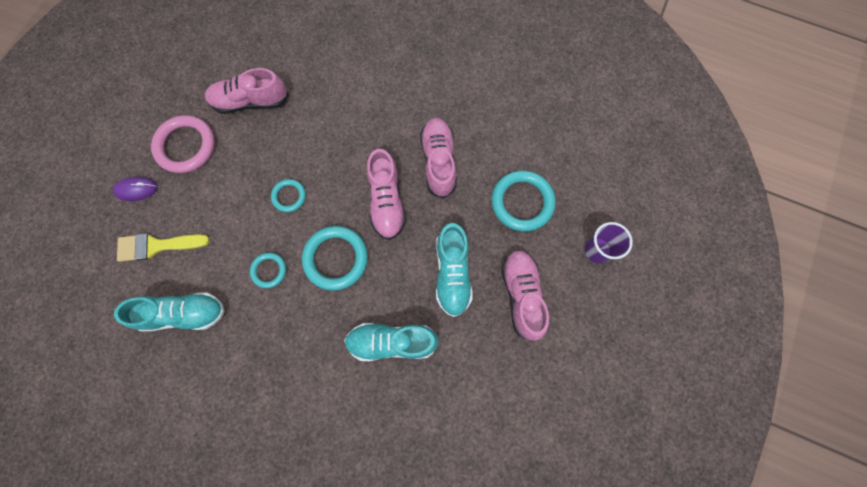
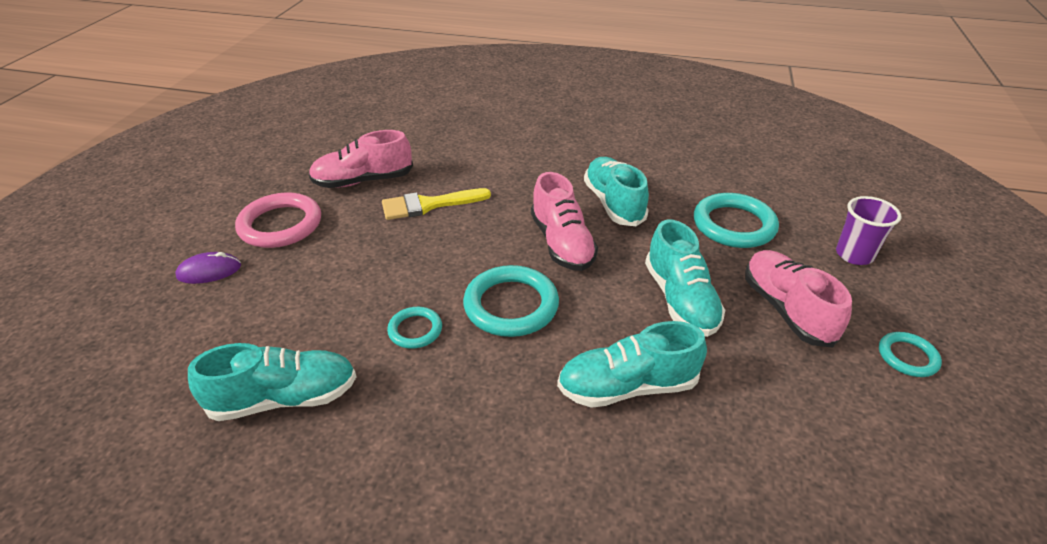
camera: 10 degrees left, 35 degrees down
(156, 246) = (239, 325): yellow brush -> yellow brush (428, 205)
(289, 196) = (429, 253): turquoise ring -> turquoise ring (907, 357)
(438, 162) = (613, 204): pink shoe -> turquoise shoe

